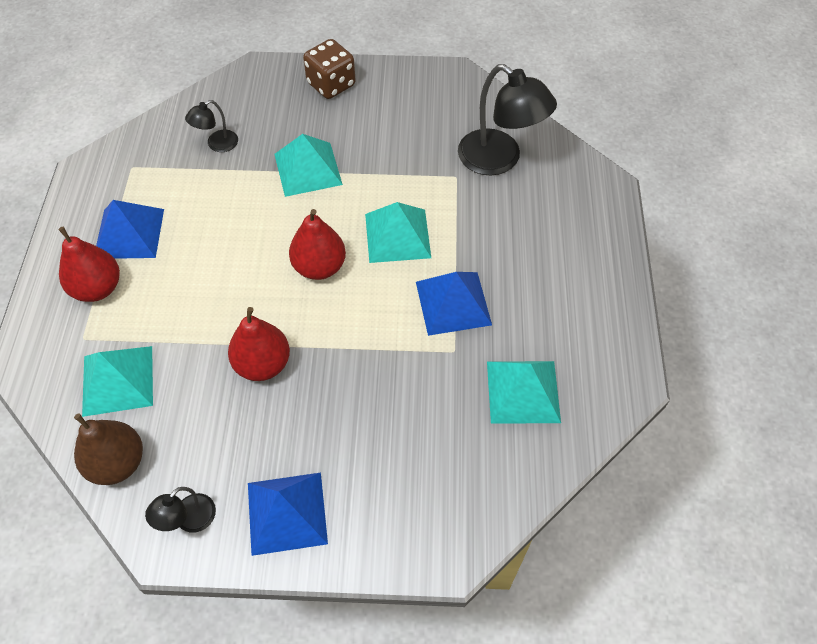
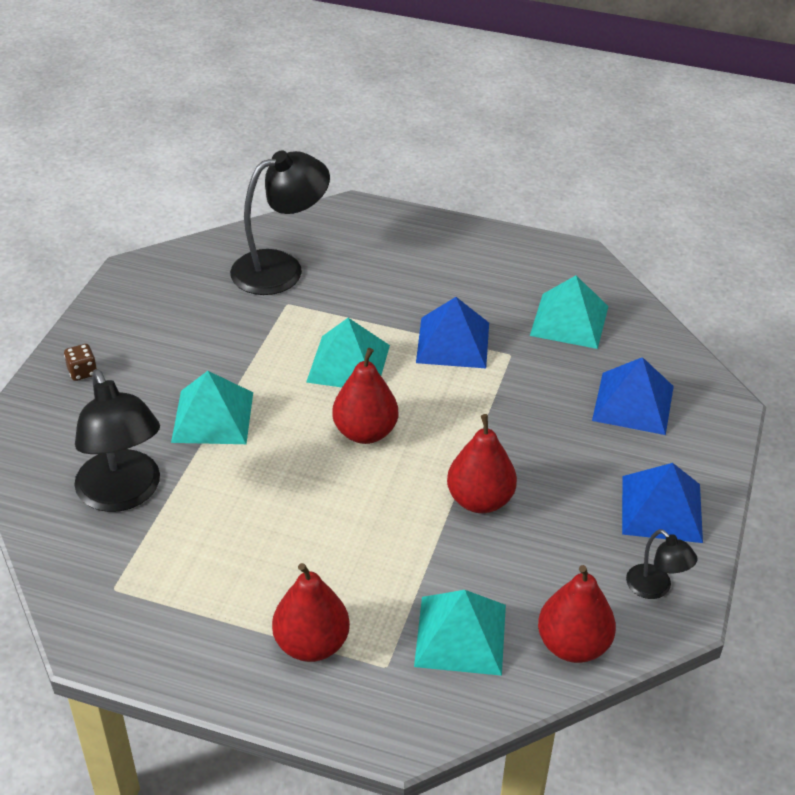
camera: 75 degrees left, 15 degrees down
(117, 463) = (573, 645): brown pear -> red pear
(129, 233) = (233, 602): blue pyramid -> blue pyramid (633, 403)
(217, 144) = (123, 494): black lamp -> black lamp, size x2.02
(331, 84) = (82, 372): brown dice -> brown dice, size x0.51

